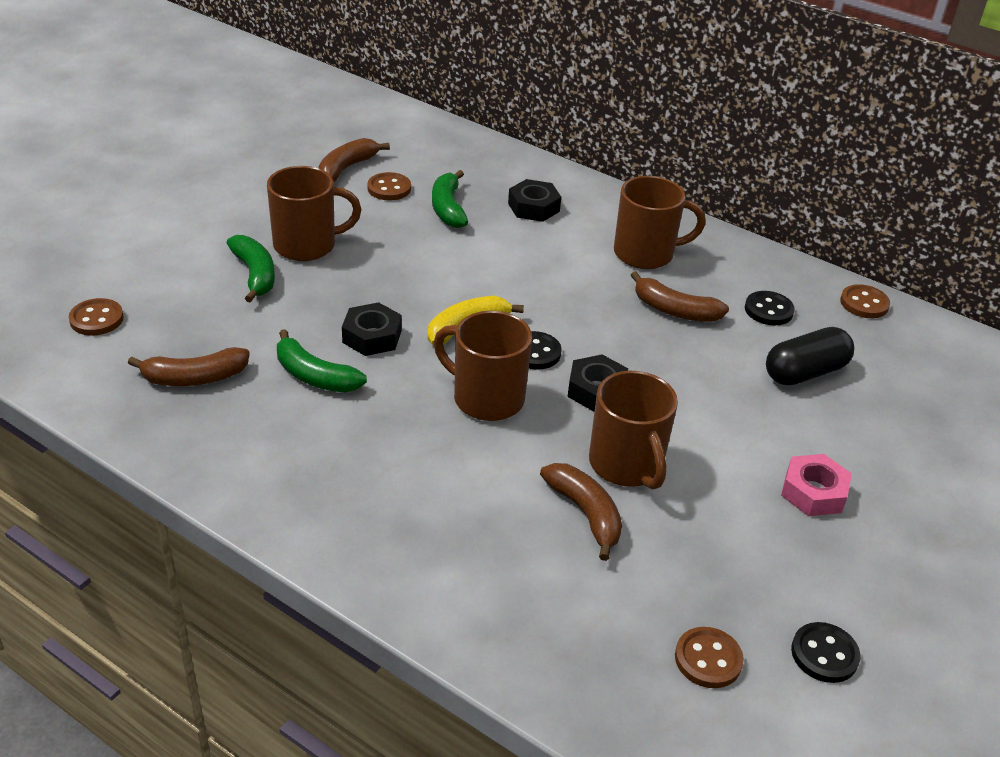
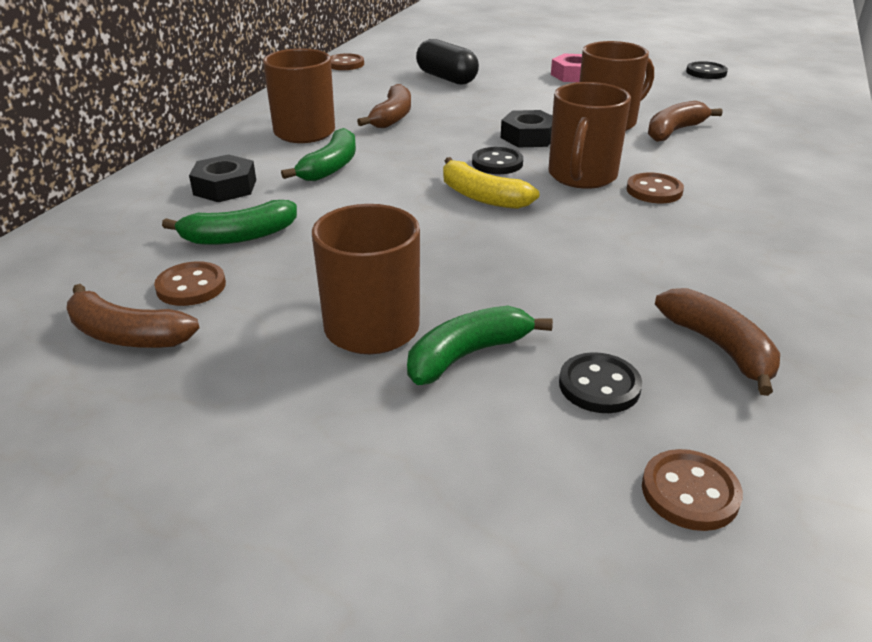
camera: 100 degrees left, 5 degrees down
(314, 376) = (634, 265): green banana -> green banana (330, 167)
(372, 336) = (537, 244): black nut -> none
(708, 659) = (750, 95): brown button -> brown button (654, 191)
(768, 310) = (372, 89): black button -> black button (599, 385)

